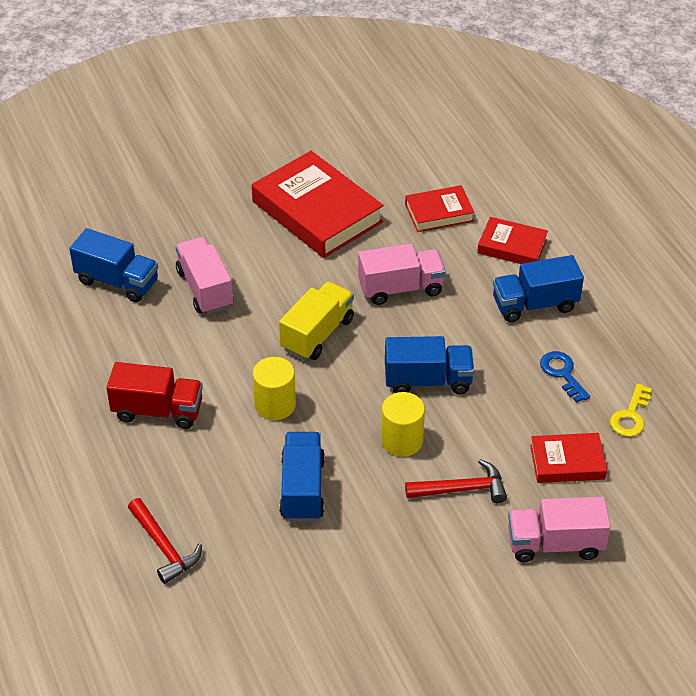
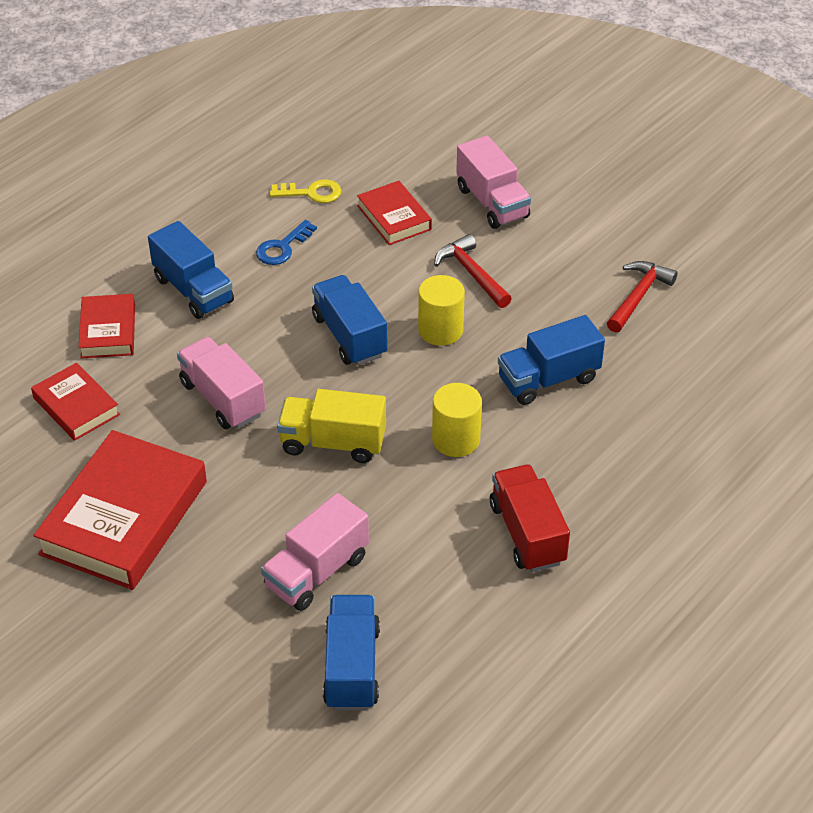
camera: 115 degrees left, 0 degrees up
(164, 547) = (688, 453): red hammer -> red hammer (638, 296)

